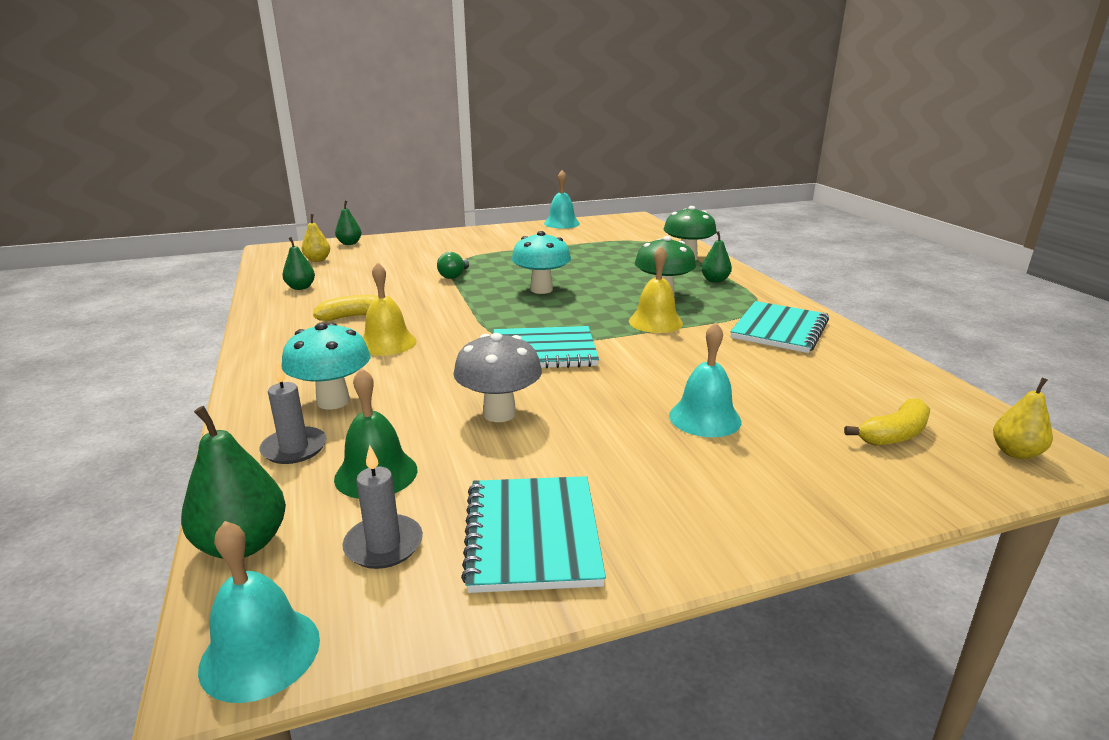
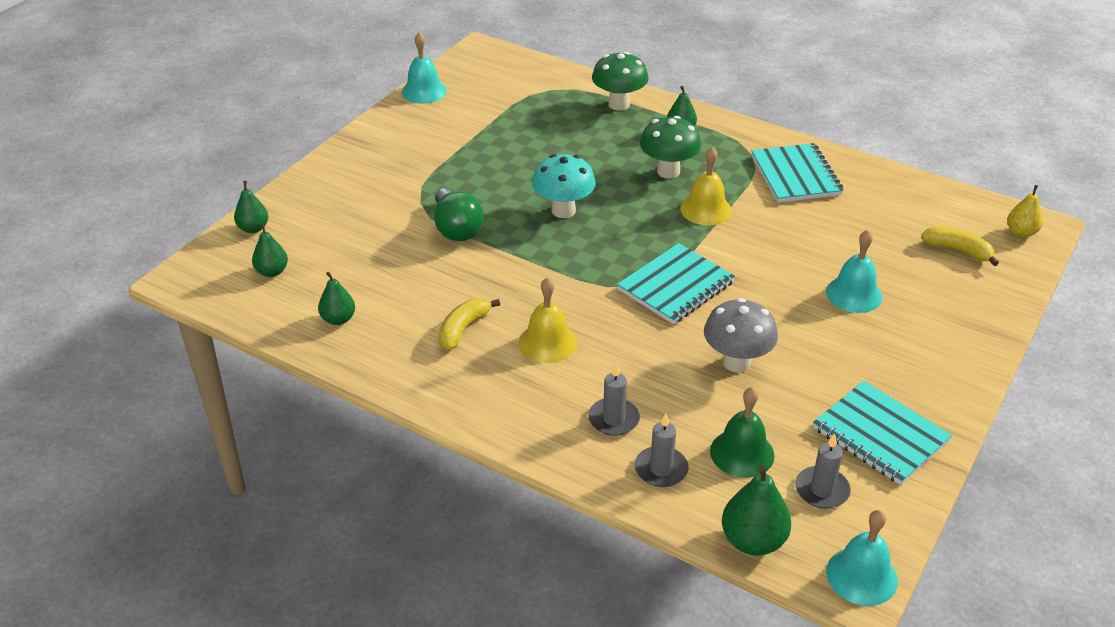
camera: 40 degrees left, 15 degrees up
(317, 260) = (272, 271): yellow pear -> green pear
(333, 401) = (613, 419): turquoise mushroom -> grey candle
(454, 276) = (456, 229): green light bulb -> green light bulb, size x1.61
(894, 435) = (958, 250): yellow banana -> yellow banana turned 75 degrees counterclockwise

